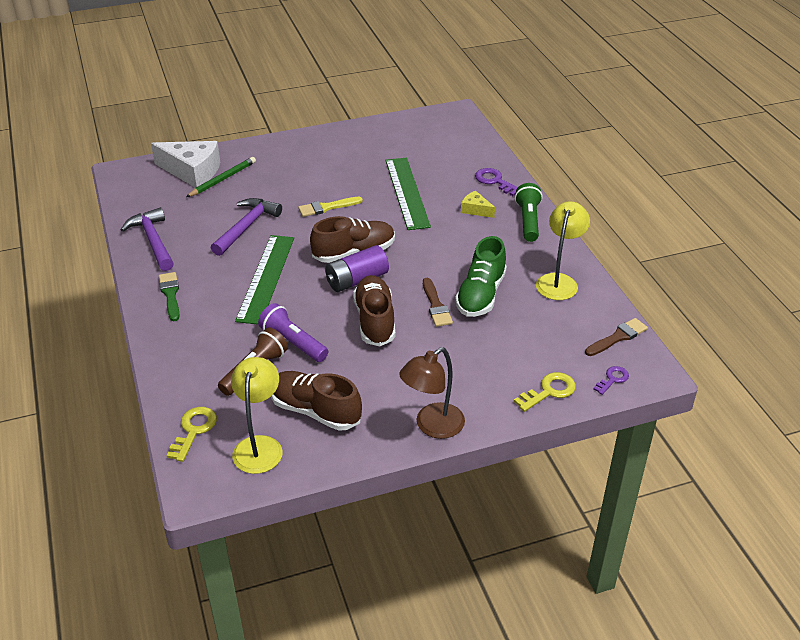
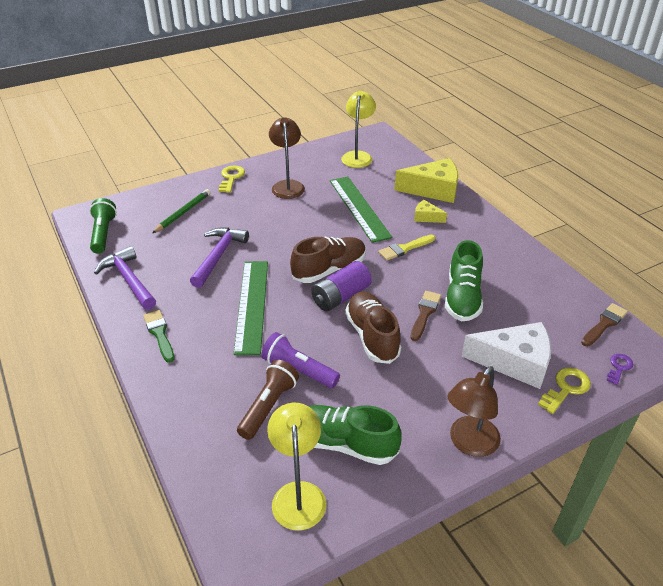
camera: 10 degrees left, 0 degrees up
(192, 171) = (152, 208): white cheese -> white cheese (514, 362)
(193, 430) = (222, 486): yellow key -> yellow key (231, 178)
(315, 411) = (344, 443): brown shoe -> green shoe
(327, 207) = (290, 229): yellow brush -> yellow brush (404, 248)
(339, 161) = (287, 185): none -> brown lamp
(436, 305) = (425, 313): brown brush -> brown brush turned 135 degrees counterclockwise
(495, 181) = (433, 190): purple key -> yellow cheese
(528, 221) = (477, 222): green flashlight -> green flashlight (103, 234)
(559, 281) = (527, 276): yellow lamp -> yellow lamp (358, 156)

